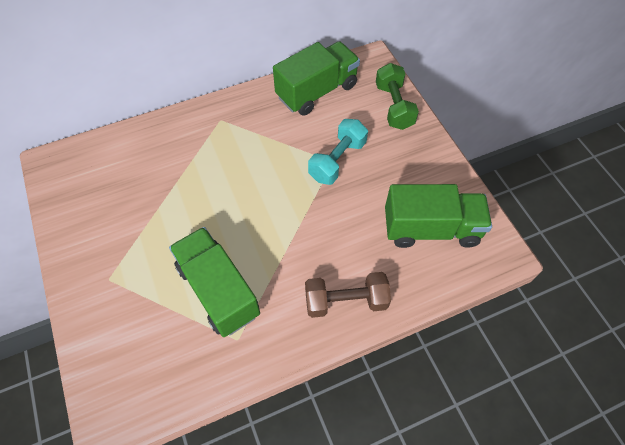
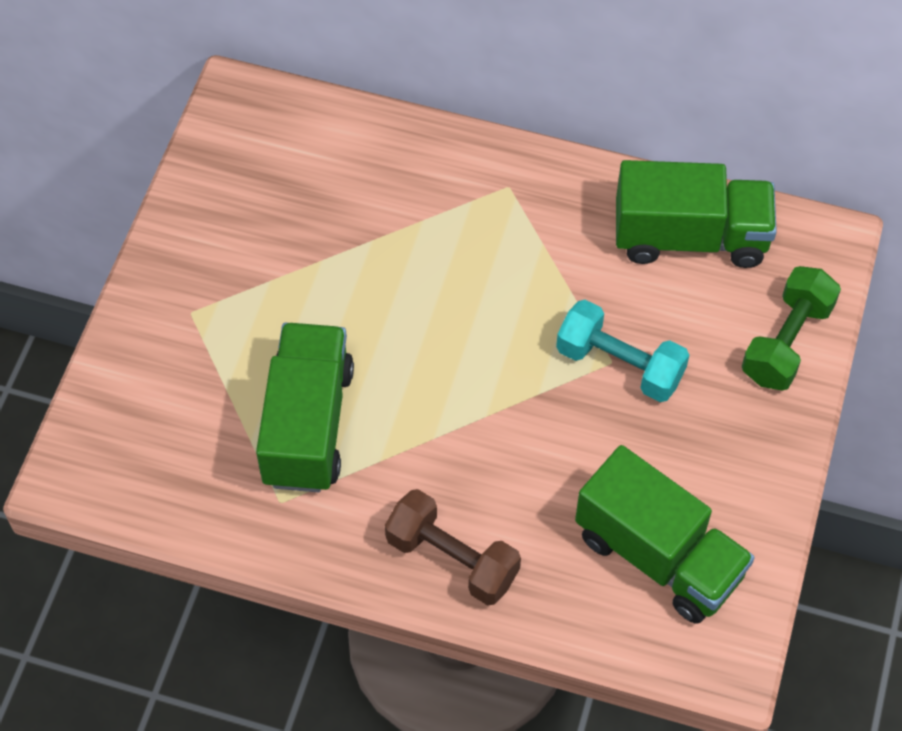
camera: 40 degrees right, 0 degrees up
(337, 160) = (619, 365): turquoise dumbbell -> turquoise dumbbell turned 45 degrees clockwise

